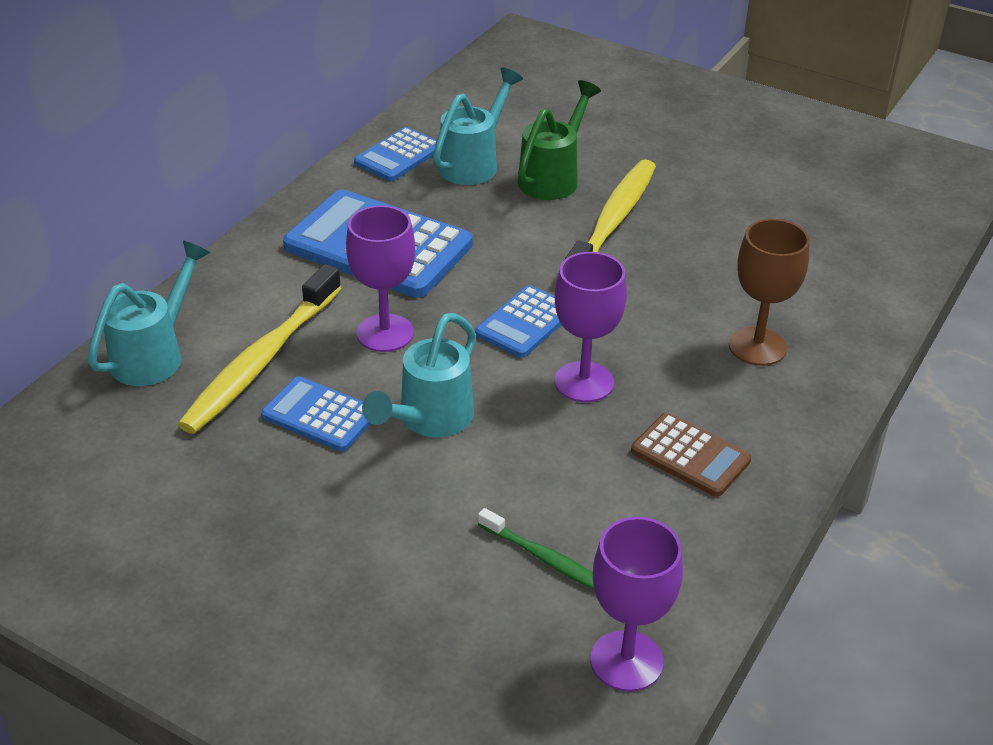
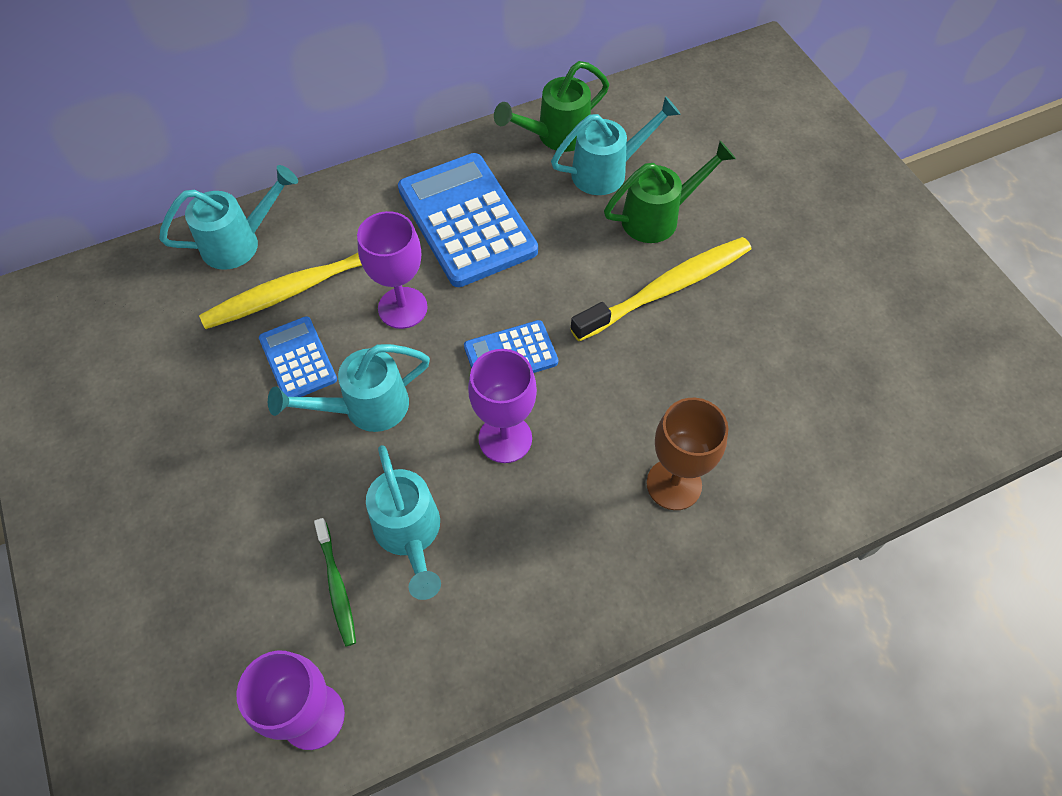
camera: 35 degrees right, 20 degrees up
(398, 156) = (556, 136): blue calculator -> green watering can
(572, 489) = (410, 535): none -> turquoise watering can
(690, 456) = (523, 560): brown calculator -> none

